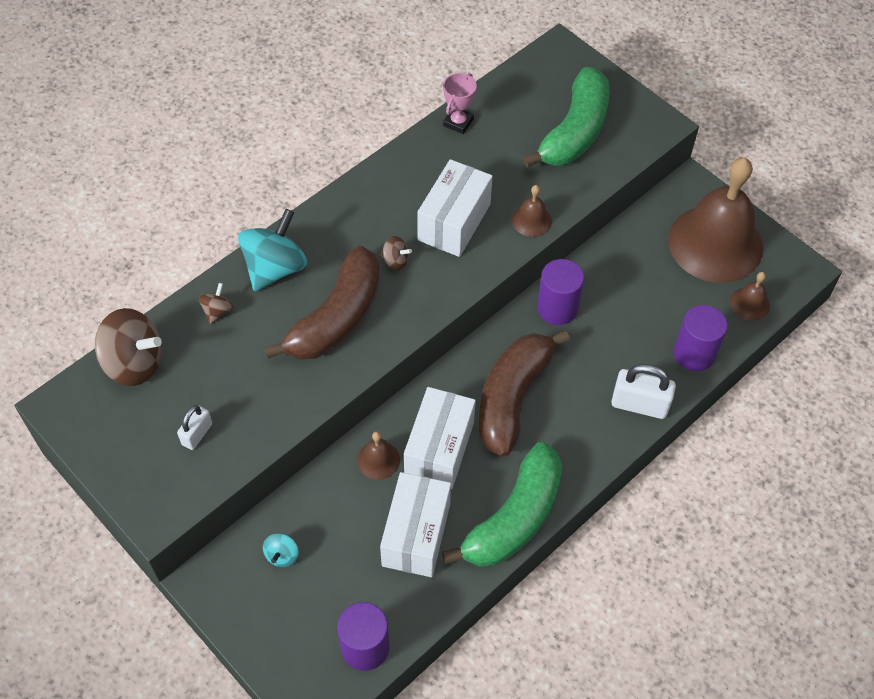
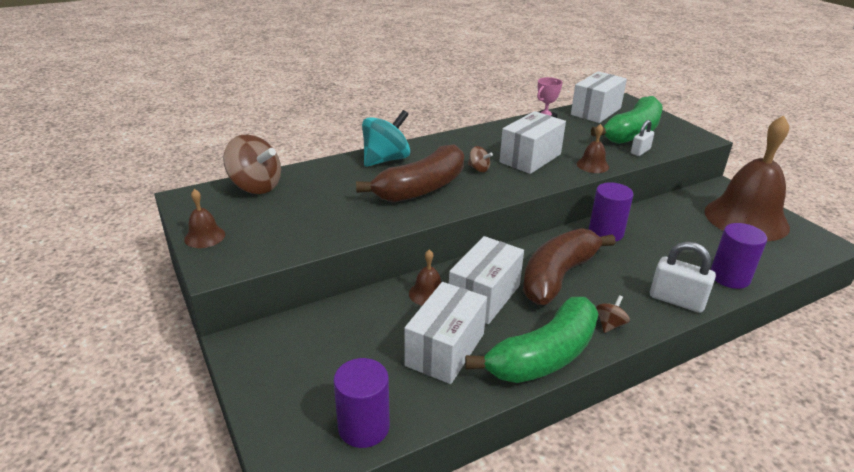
camera: 15 degrees right, 25 degrees down
(197, 434) = (279, 229): white padlock -> white padlock (640, 151)
(217, 311) = (332, 172): brown spinning top -> brown spinning top (610, 324)
(282, 555) = (316, 340): turquoise spinning top -> none
(523, 87) = (596, 111): none -> white box
(749, 303) = (781, 256): brown bell -> brown bell (204, 236)

